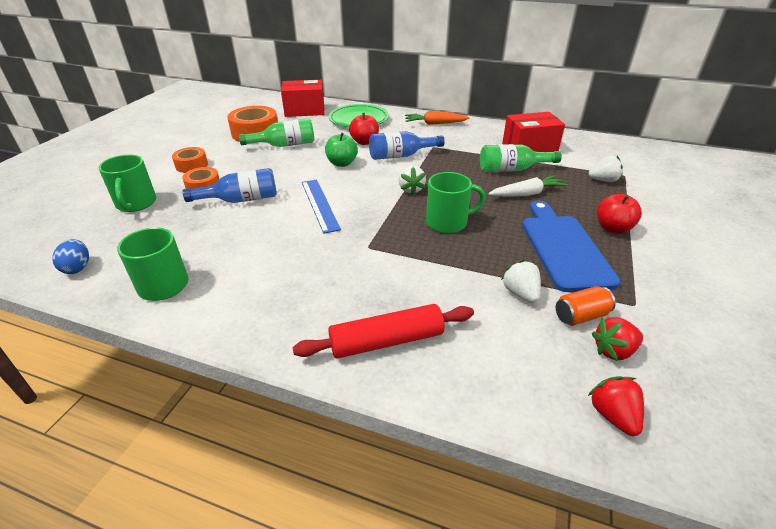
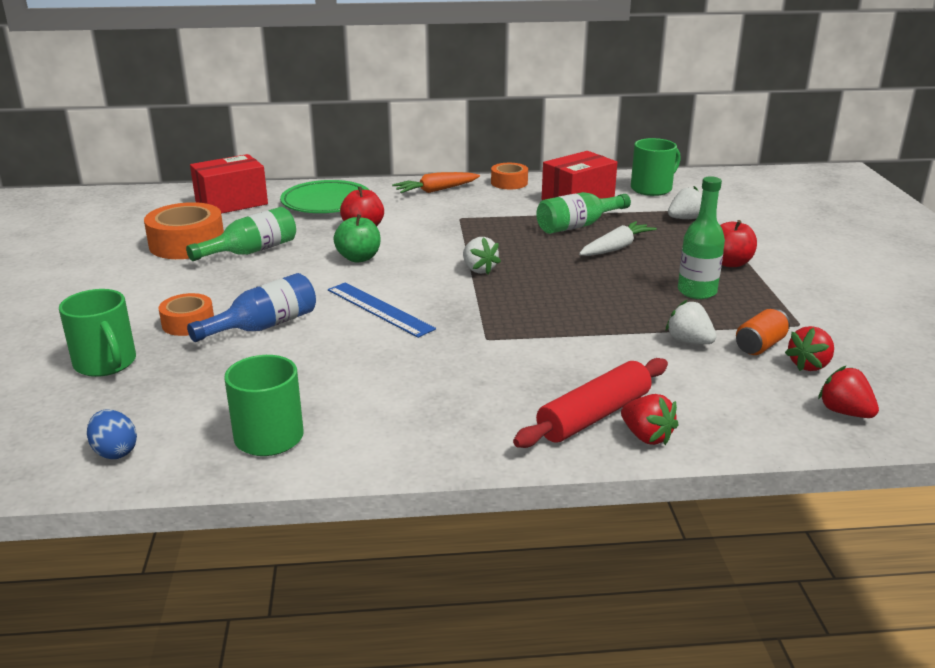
camera: 25 degrees left, 10 degrees down
(191, 165) = (135, 301): orange tape -> orange tape (509, 183)
(401, 156) = (428, 235): blue bottle -> none
(411, 376) = (646, 436): none -> red strawberry
(448, 222) = (555, 294): green mug -> green mug (652, 189)
(563, 248) = (697, 291): blue cutting board -> green bottle

